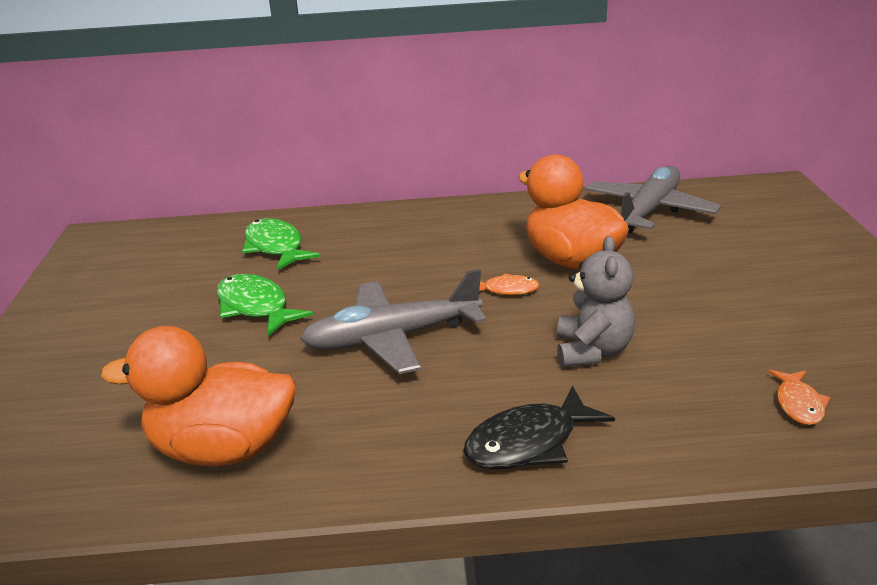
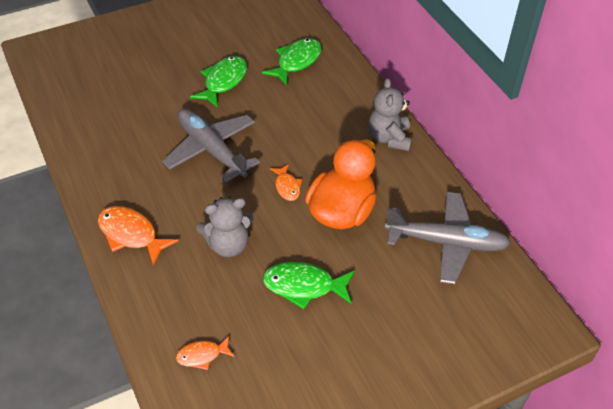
camera: 65 degrees right, 20 degrees up
(223, 449) = (96, 121): orange duck -> none
(468, 214) = (389, 138): none -> grey teddy bear
(529, 443) = (131, 234): black fish -> orange fish
(688, 305) = (304, 286): none -> green fish

